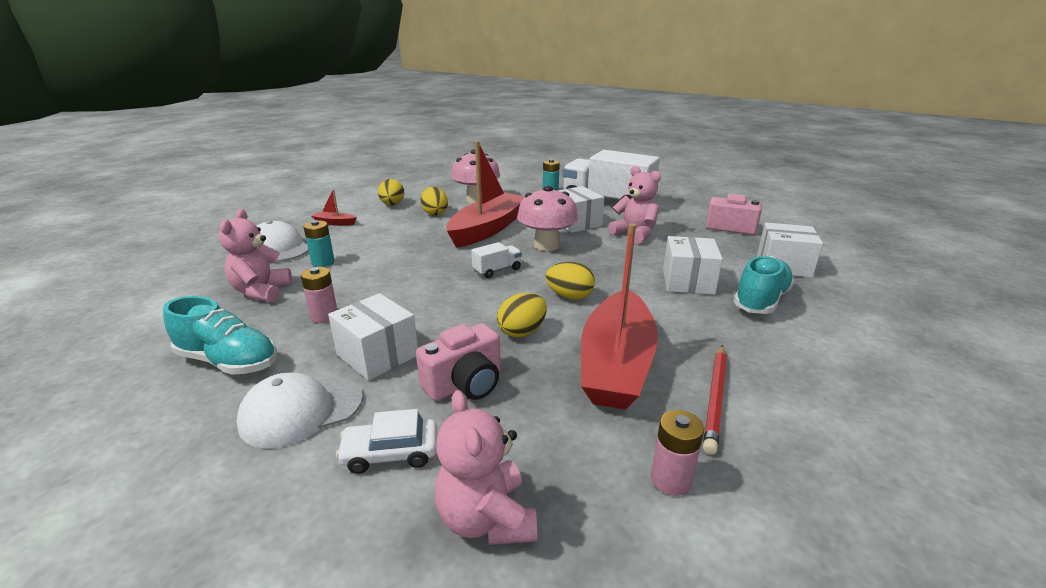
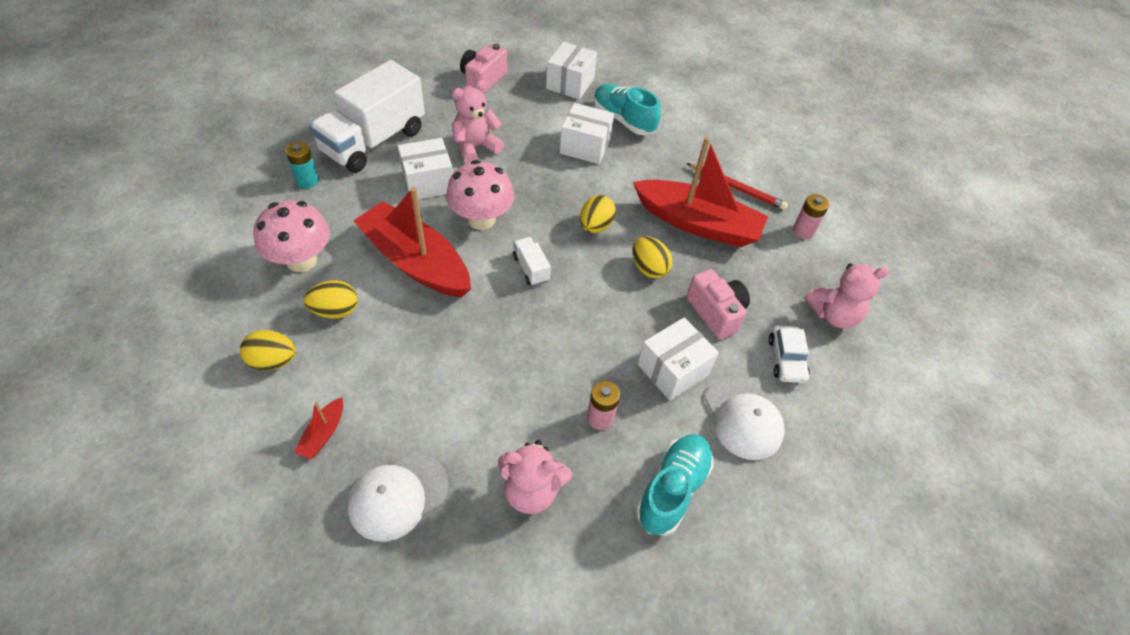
camera: 85 degrees left, 25 degrees up
(323, 262) = (465, 433): turquoise battery -> none

